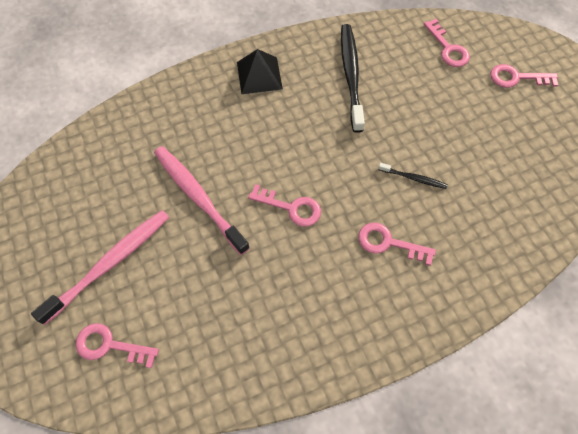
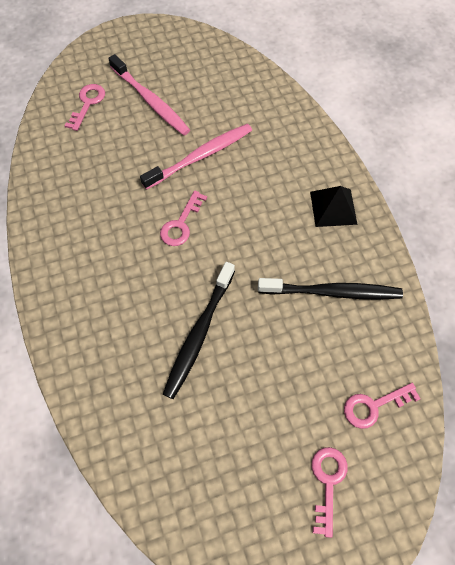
camera: 95 degrees right, 0 degrees up
(389, 243) = (133, 300): pink key -> none
(414, 178) = (199, 334): black toothbrush -> black toothbrush, size x2.07

